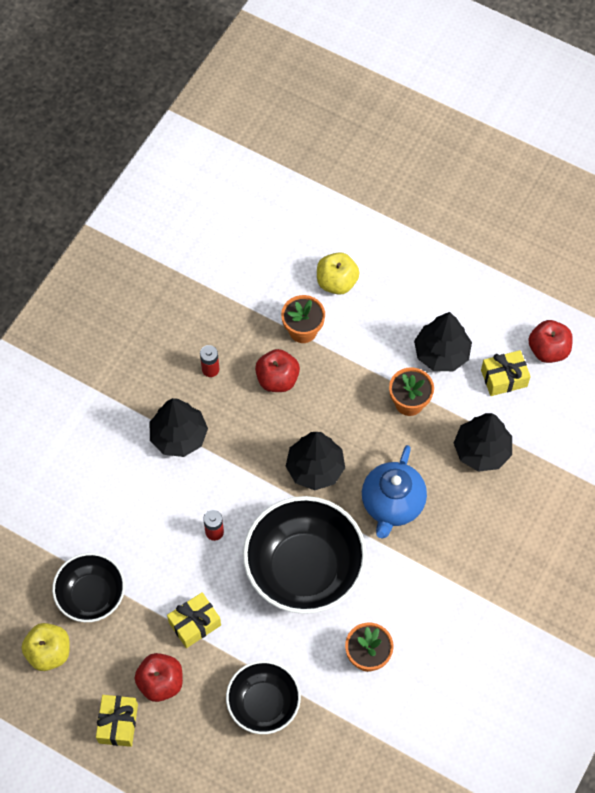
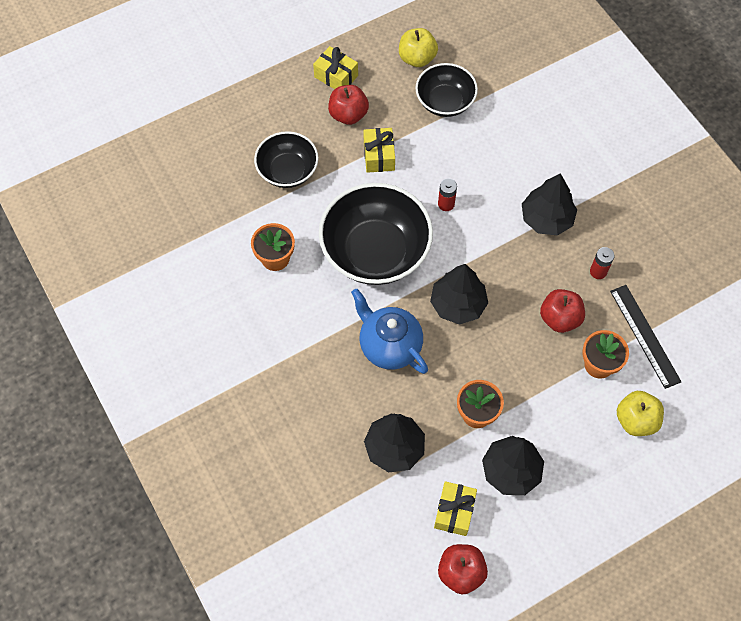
camera: 120 degrees right, 0 degrees up
(253, 307) = (645, 335): none -> black ruler

